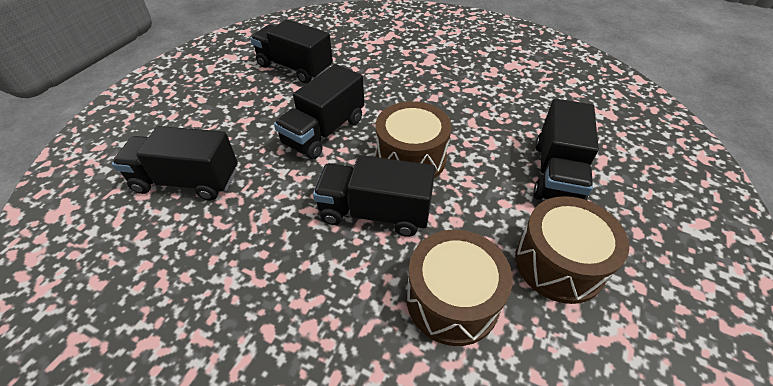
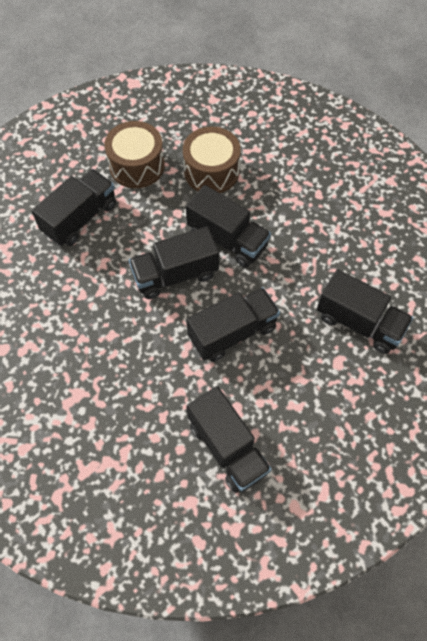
camera: 155 degrees left, 15 degrees up
(411, 157) = (175, 274): brown drum -> black truck

